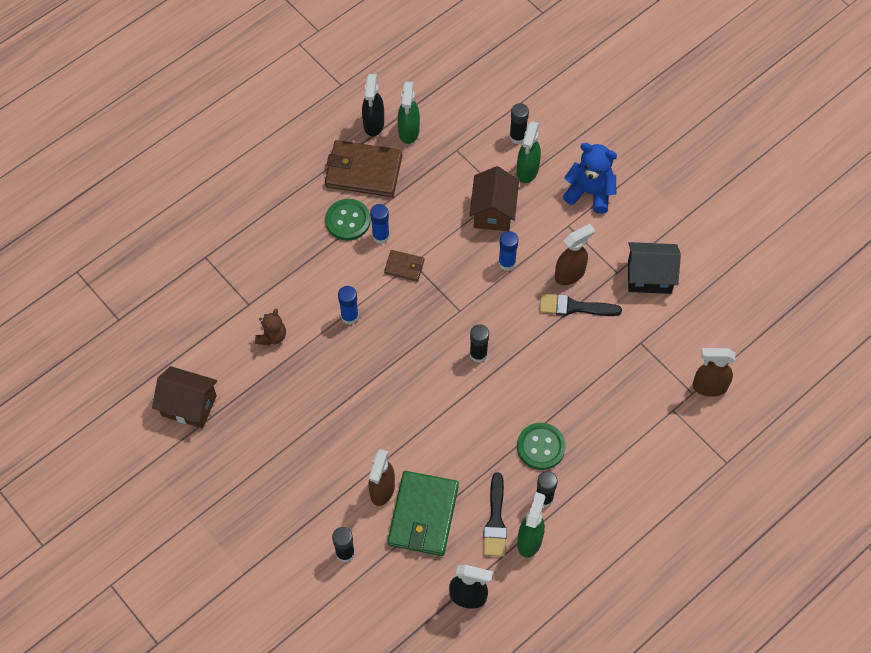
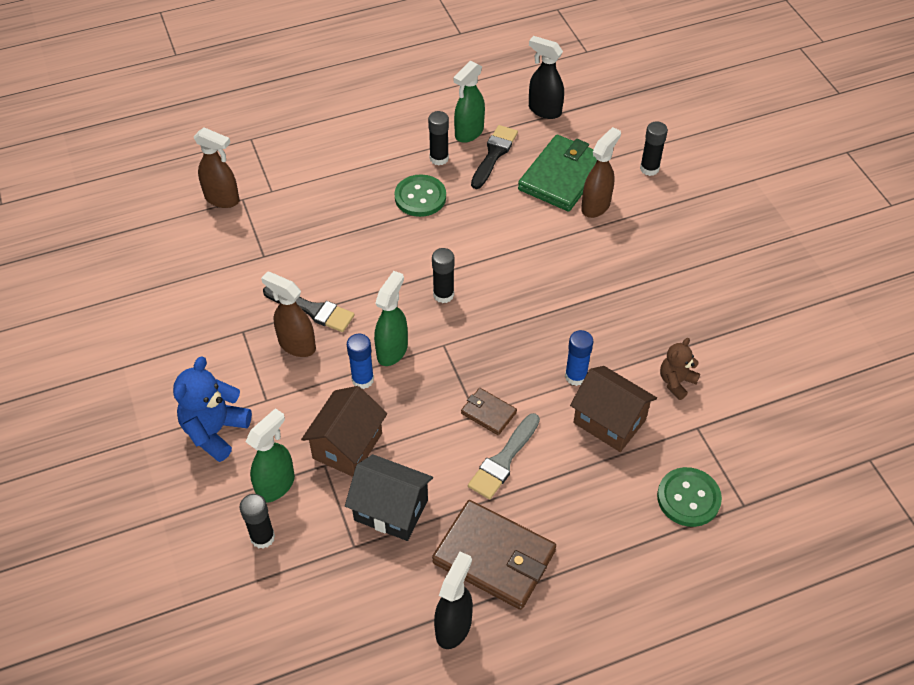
camera: 160 degrees left, 10 degrees down
(189, 405) = (790, 338): brown house -> brown house (609, 421)
(348, 220) = (539, 494): green button -> green button (688, 498)
(380, 236) = (503, 460): blue glue stick -> grey brush
(409, 132) = (408, 597): green spray bottle -> green spray bottle (392, 350)
(570, 274) = (296, 345): brown spray bottle -> brown spray bottle turned 45 degrees clockwise
(590, 192) = (215, 431): blue teddy bear -> blue teddy bear turned 75 degrees clockwise
(649, 277) = (210, 315): black house -> black house (391, 510)

